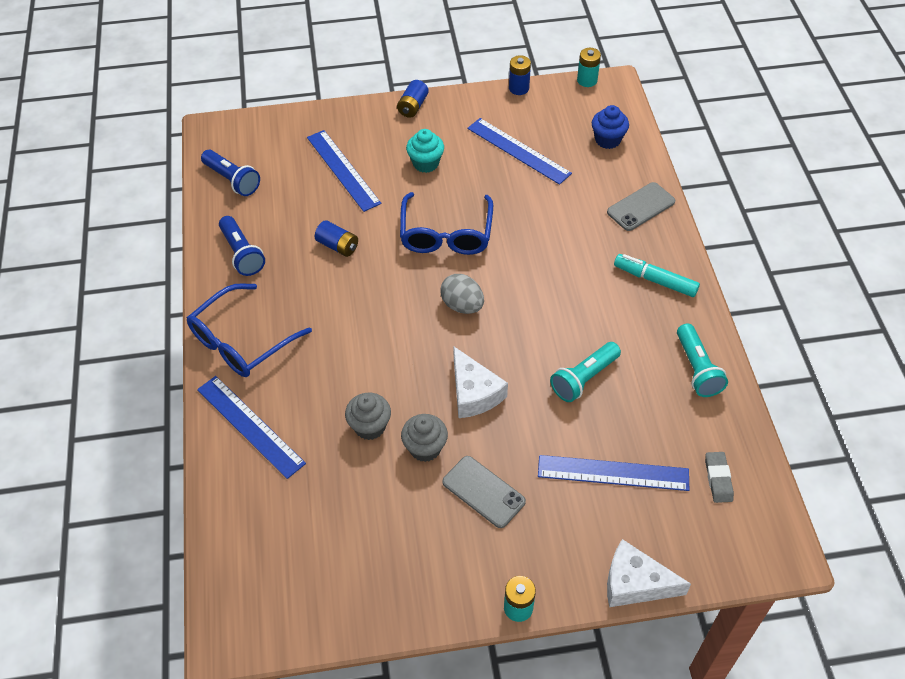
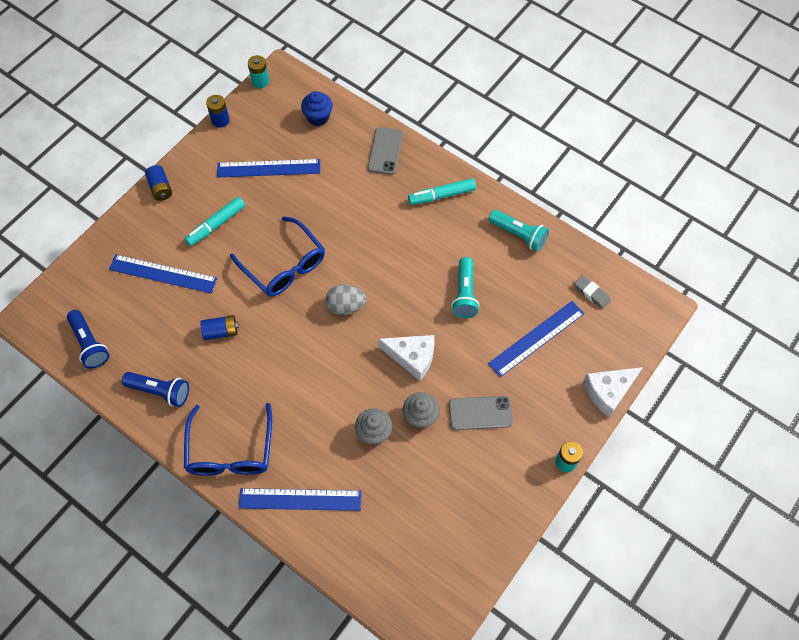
camera: 45 degrees left, 10 degrees up
(232, 180) = (89, 344): blue flashlight -> blue flashlight turned 60 degrees clockwise
(426, 163) = (216, 225): turquoise cupcake -> turquoise marker

